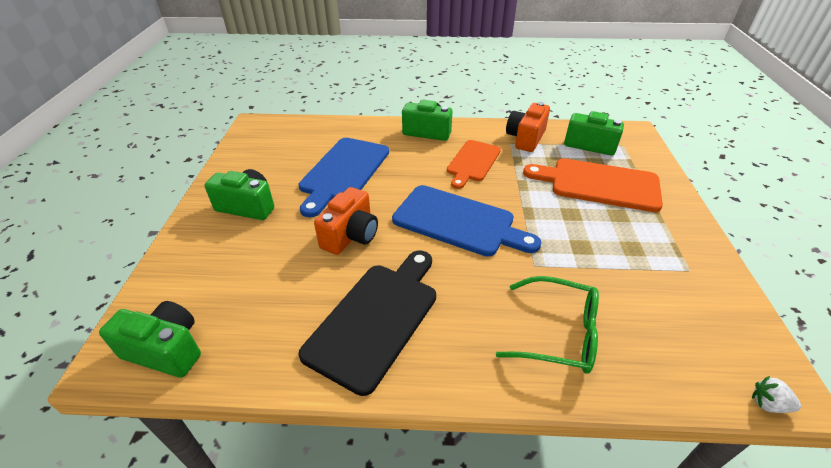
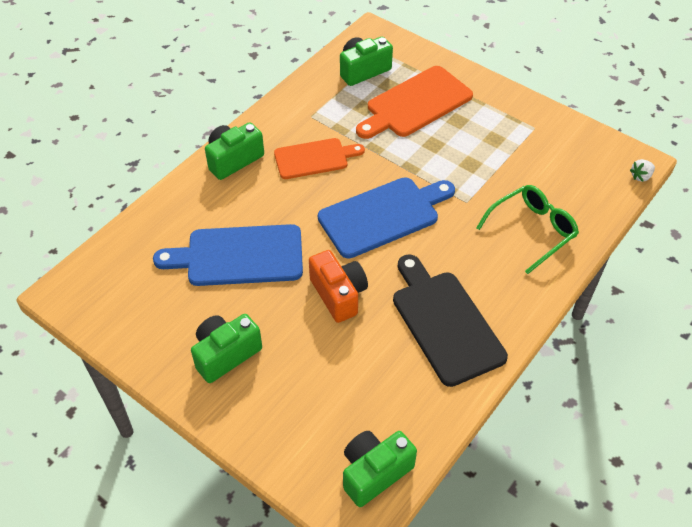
camera: 55 degrees left, 10 degrees up
(344, 172) = (239, 256): blue cutting board -> blue cutting board turned 120 degrees clockwise
(473, 162) = (314, 158): orange cutting board -> orange cutting board turned 75 degrees counterclockwise
(525, 138) = (314, 102): orange camera -> none

